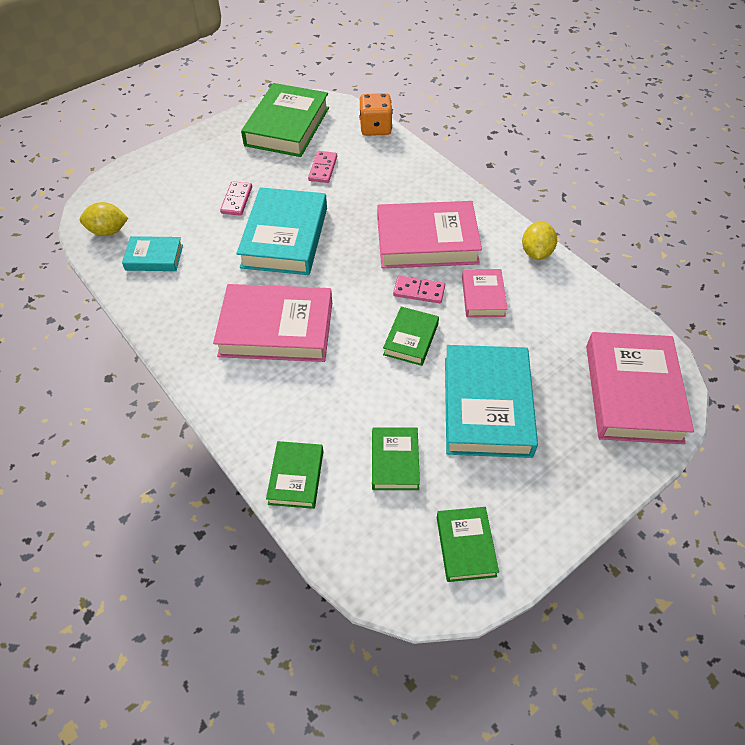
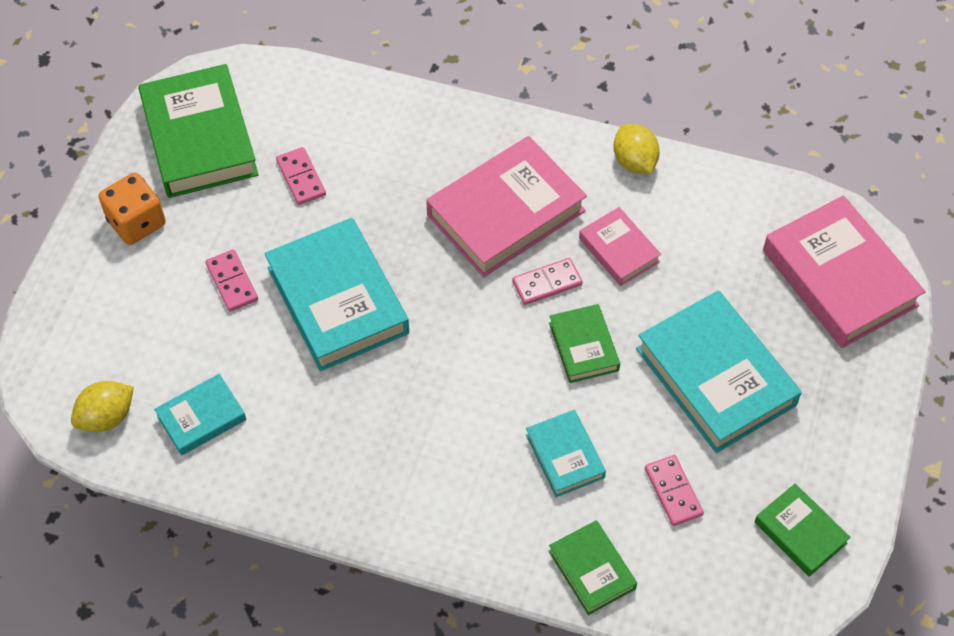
camera: 35 degrees left, 5 degrees up
(276, 329) = (429, 421): pink book -> none
(341, 396) = (565, 456): none -> turquoise book
(375, 128) = (317, 82): orange dice -> orange dice (137, 222)
(395, 461) = (673, 492): green book -> pink domino

